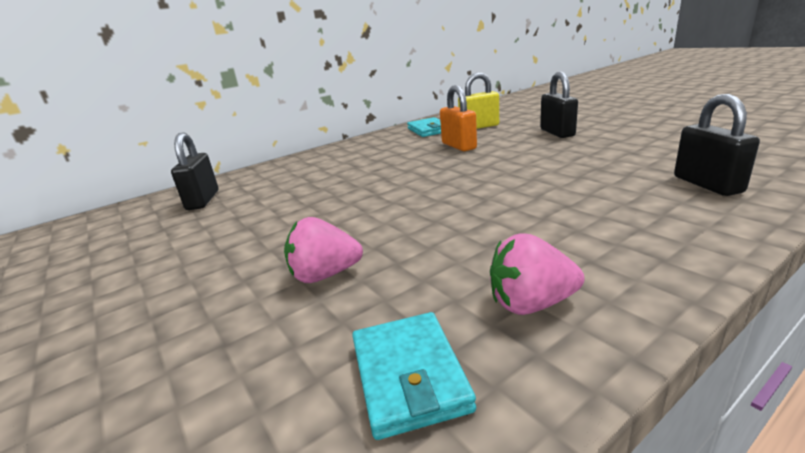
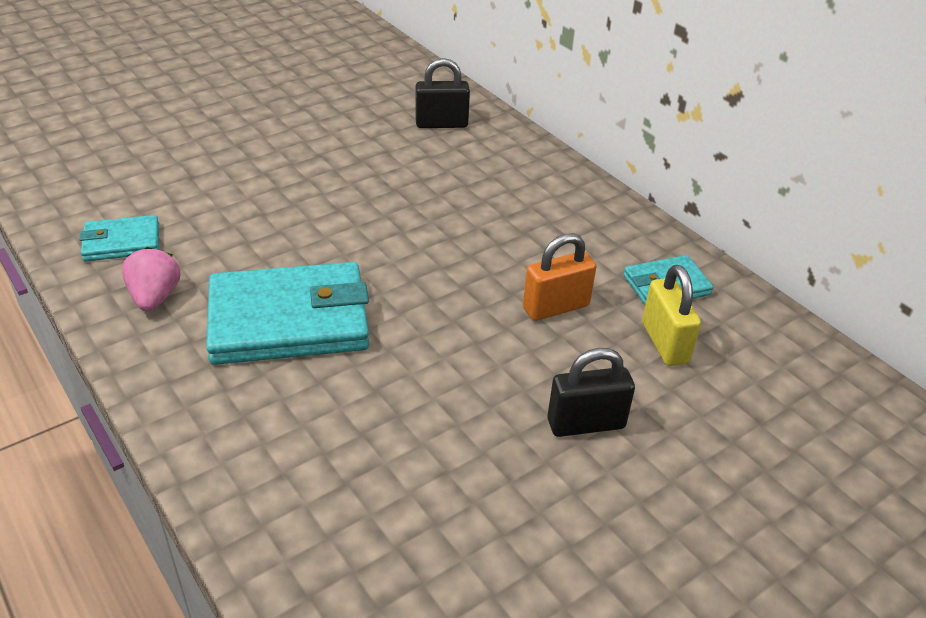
camera: 85 degrees right, 15 degrees up
(325, 275) = (247, 208): pink strawberry -> none
(522, 217) = (289, 320): none -> turquoise wallet
(707, 184) = (293, 485): black padlock -> none

